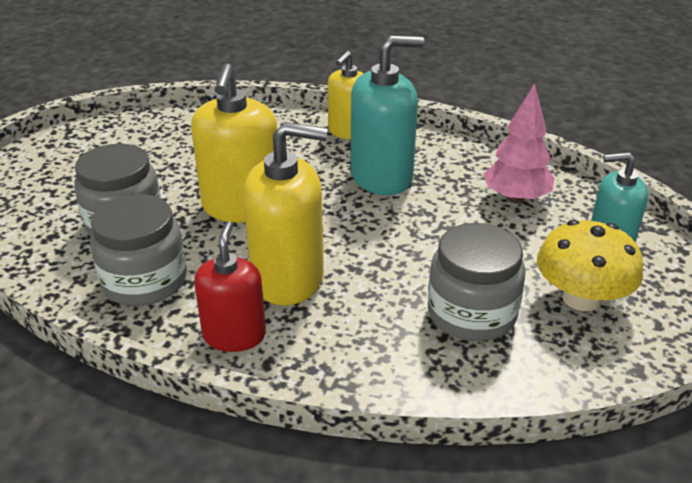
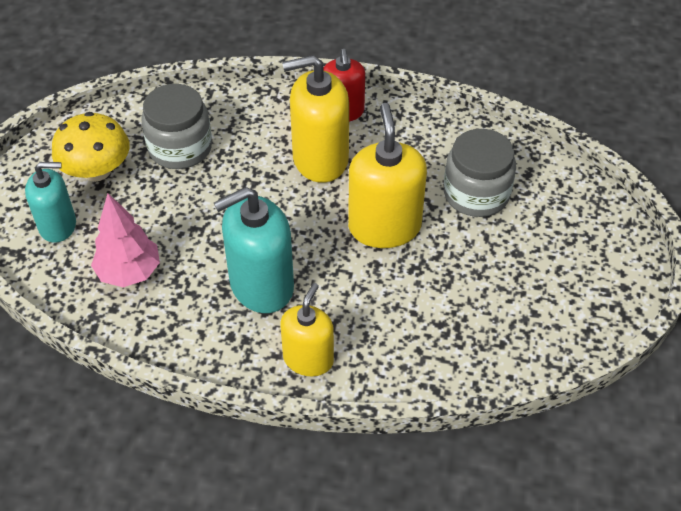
camera: 170 degrees right, 15 degrees up
(144, 281) = (426, 143): grey jar -> none

